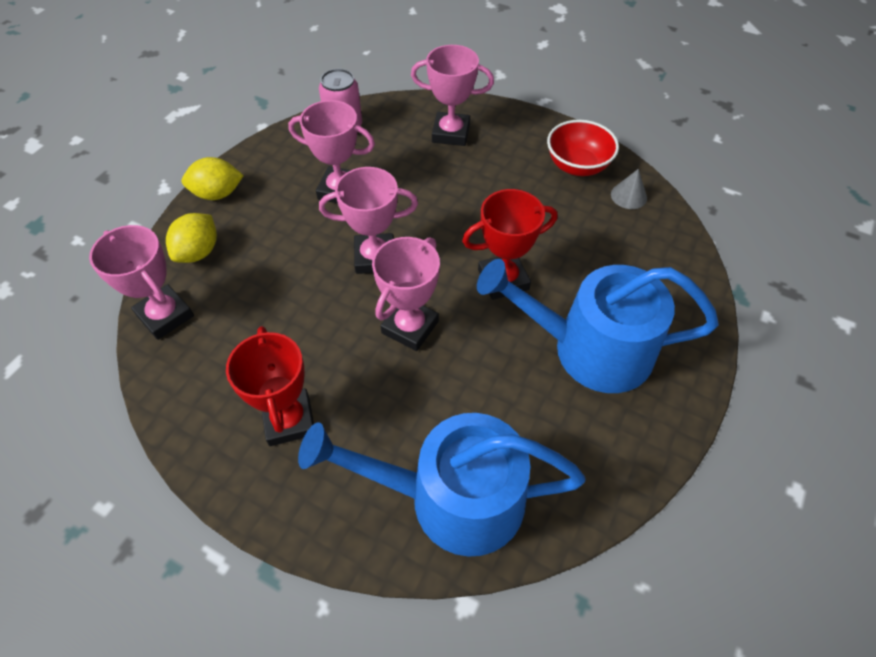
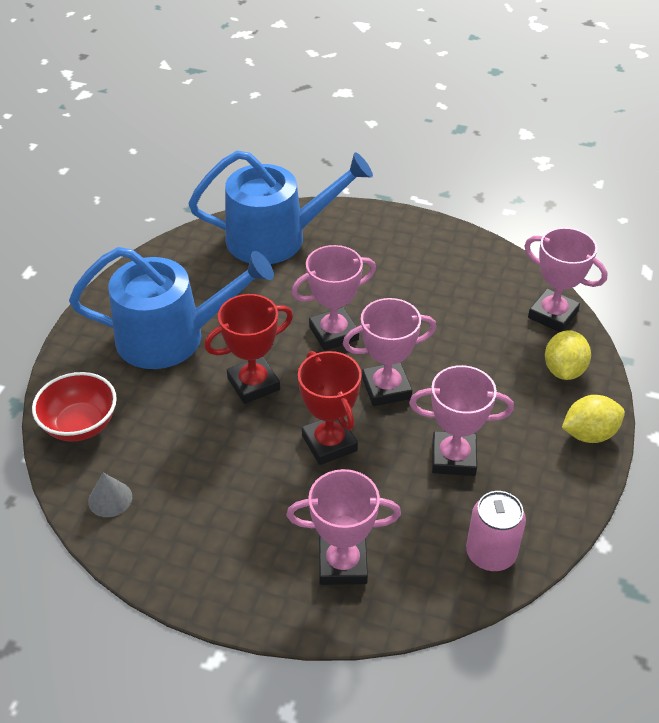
camera: 170 degrees right, 10 degrees down
(289, 420) = (408, 262): red trophy -> red trophy (329, 443)
(410, 327) = (333, 333): pink trophy -> pink trophy turned 45 degrees clockwise
(577, 166) = (170, 534): red bowl -> red bowl (80, 425)

